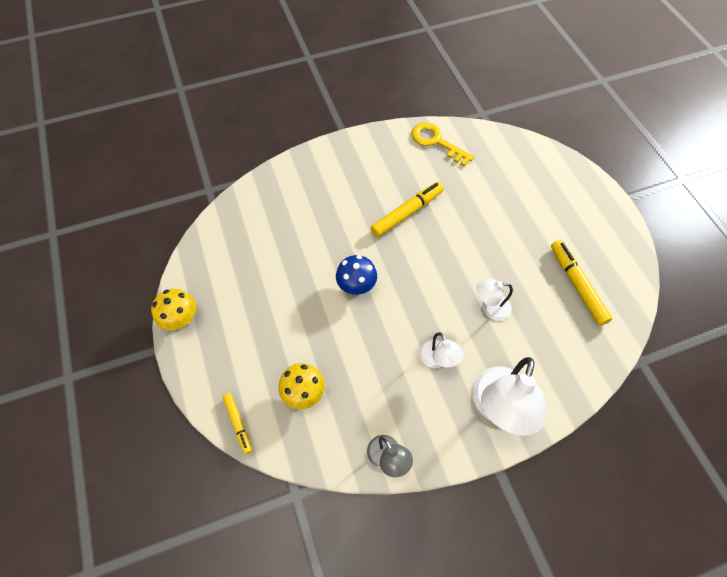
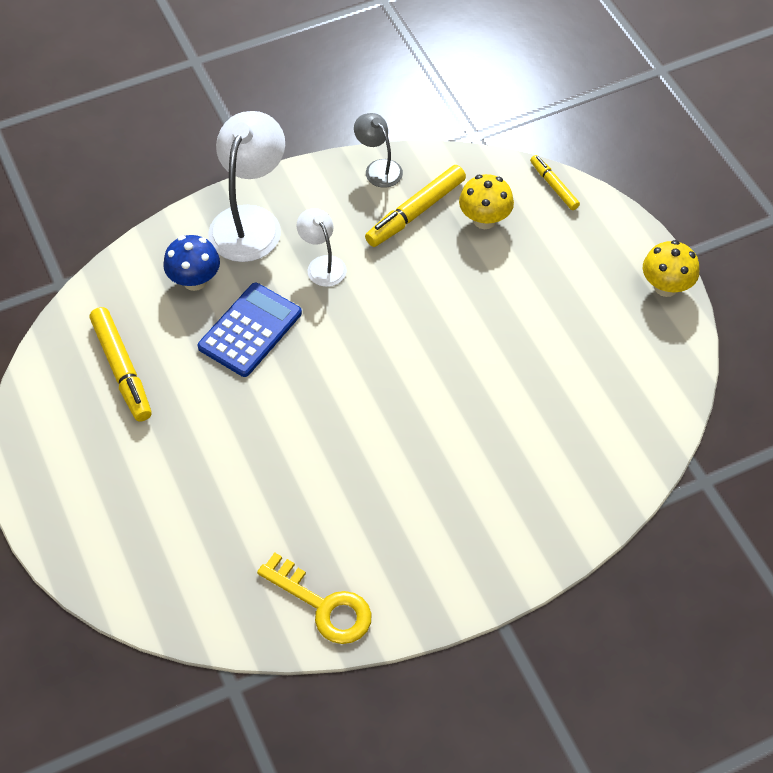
camera: 175 degrees right, 5 degrees down
(356, 286) = (437, 345): blue mushroom -> blue mushroom (195, 280)
(407, 213) = (371, 461): yellow marker -> yellow marker (415, 212)
(490, 308) = (250, 330): white lamp -> blue calculator

